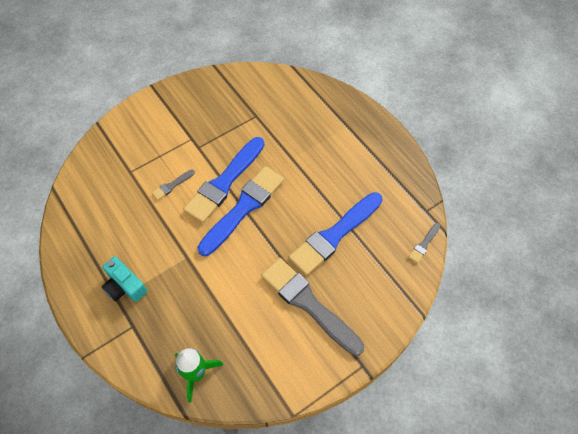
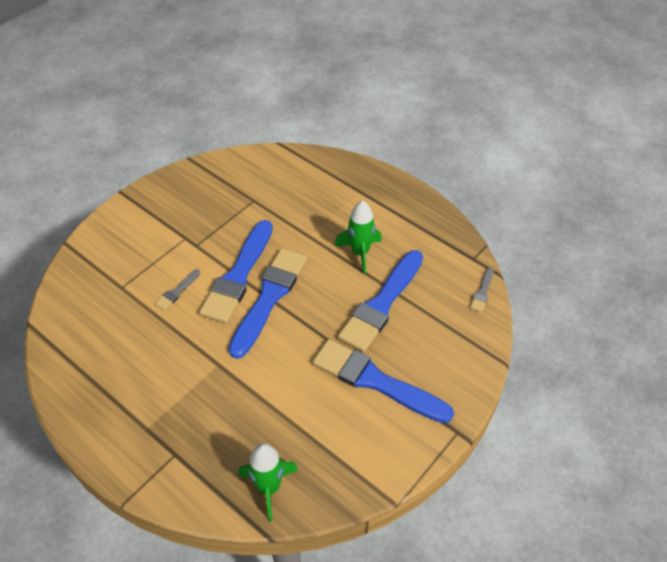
camera: 15 degrees left, 10 degrees down
(125, 286) = (152, 412): turquoise camera -> none
(308, 303) = (375, 381): grey brush -> blue brush
(330, 184) = (360, 253): none -> green rocket

